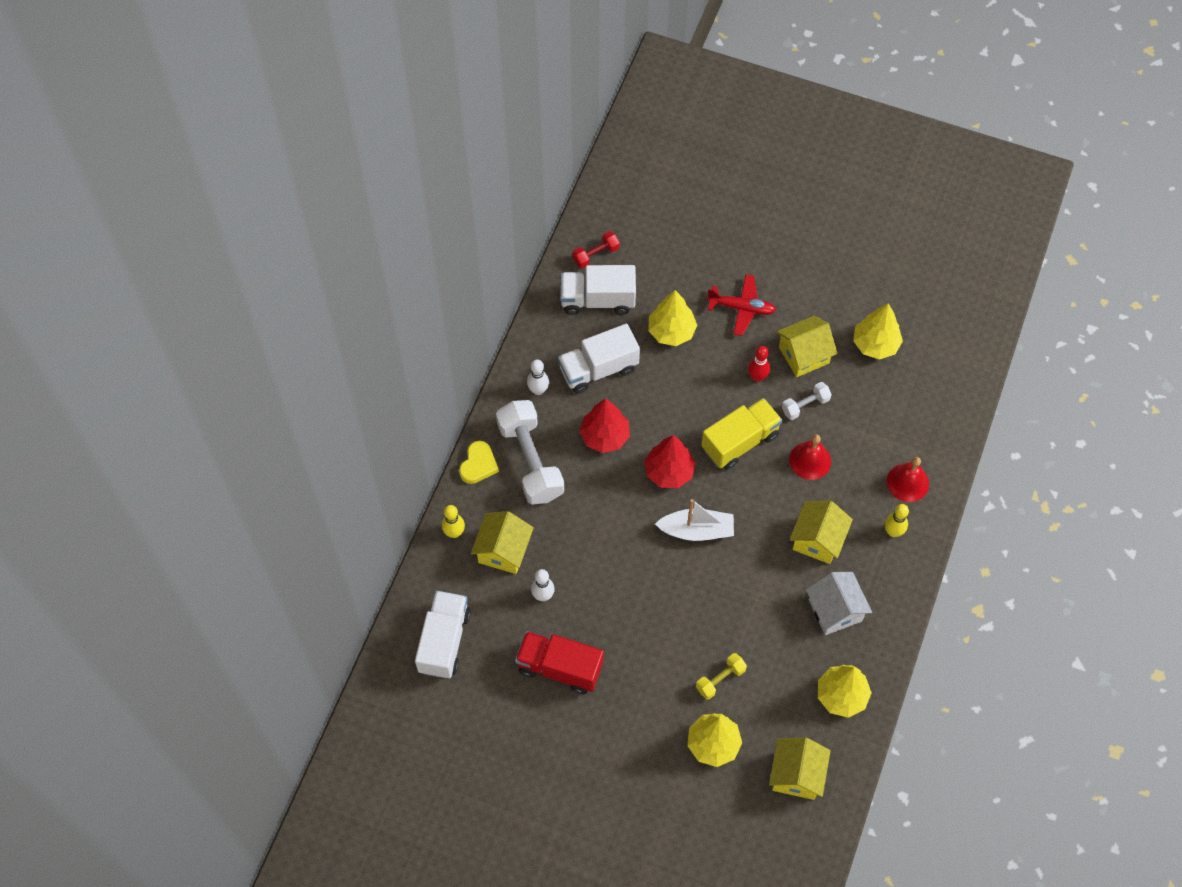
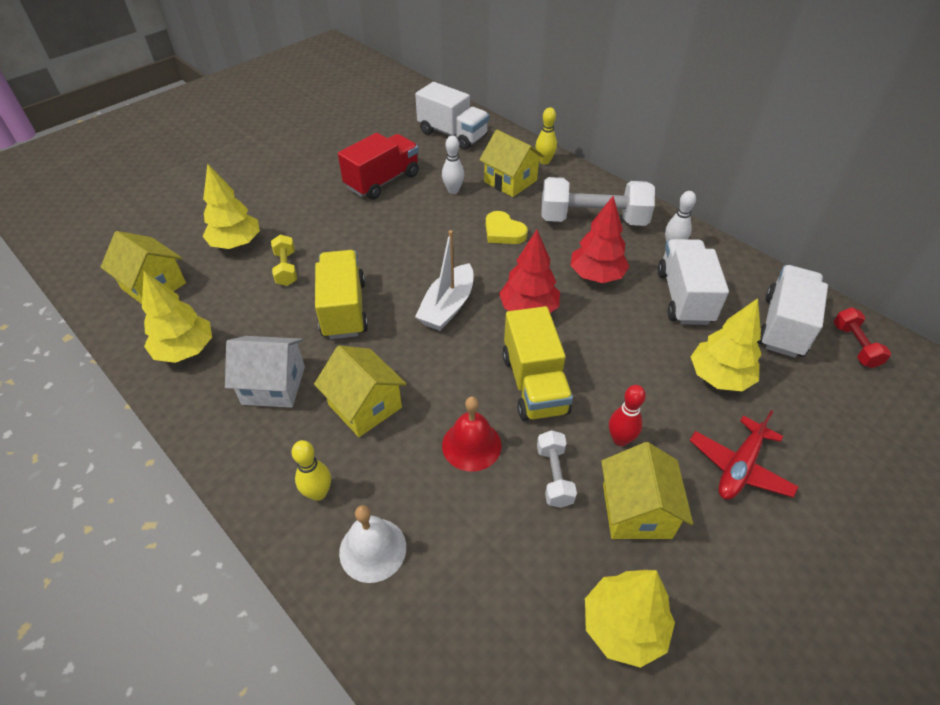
camera: 115 degrees right, 15 degrees down
(478, 464) = (604, 189): yellow heart -> yellow heart (503, 232)
(740, 605) = (344, 309): none -> yellow truck
(907, 482) = (372, 549): red bell -> white bell

